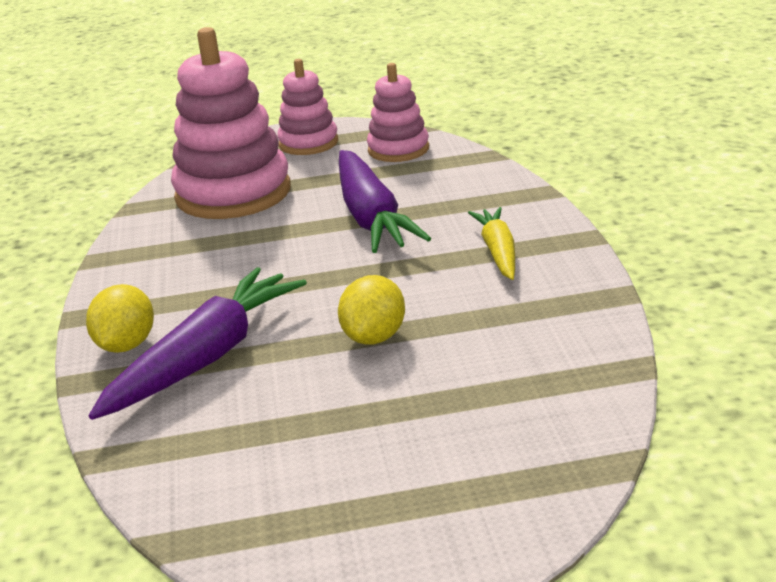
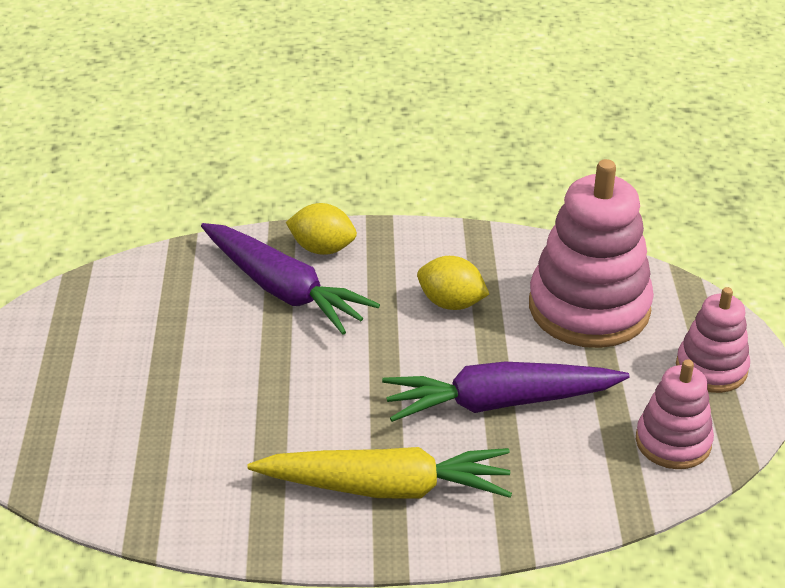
camera: 95 degrees right, 10 degrees up
(374, 337) = (269, 384): yellow lemon -> yellow lemon (451, 303)
(498, 252) = (386, 487): yellow carrot -> yellow carrot, size x1.71

